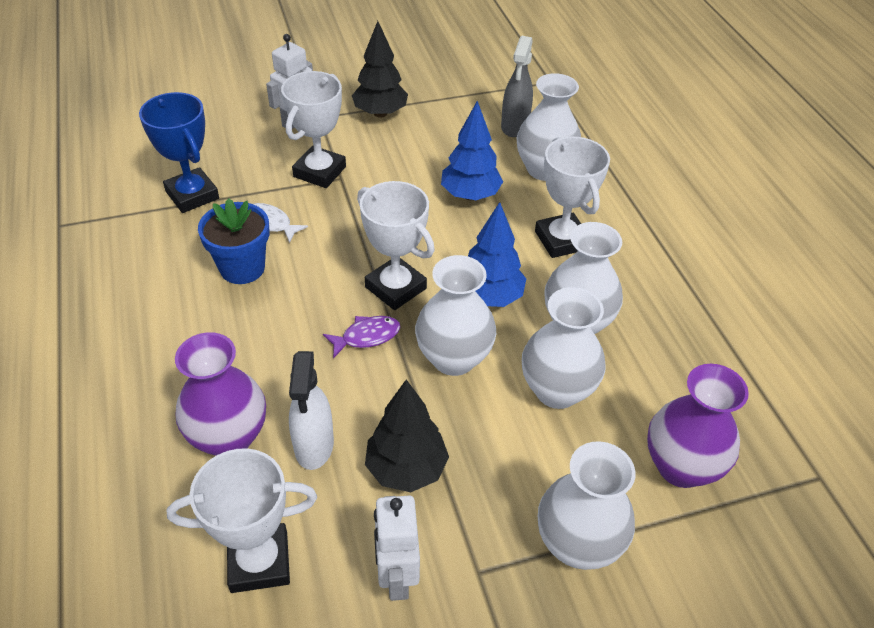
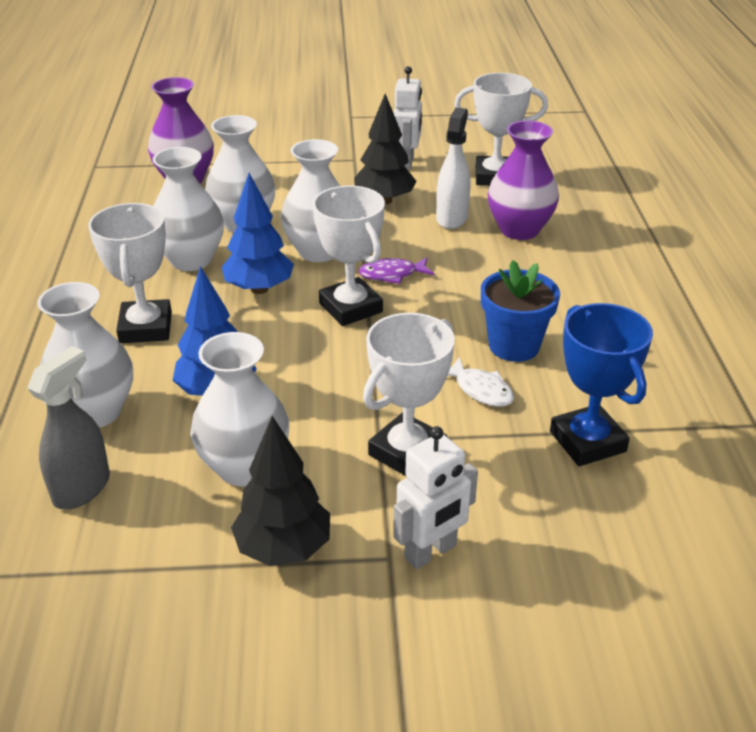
camera: 165 degrees left, 10 degrees down
(577, 544) = (284, 161): white vase -> white vase (244, 467)

